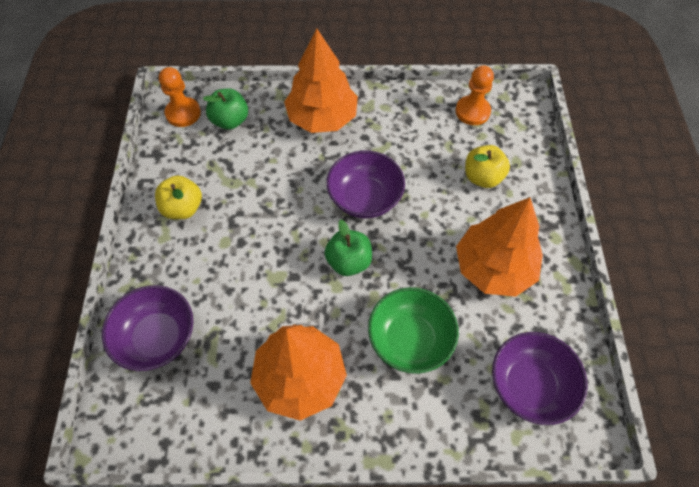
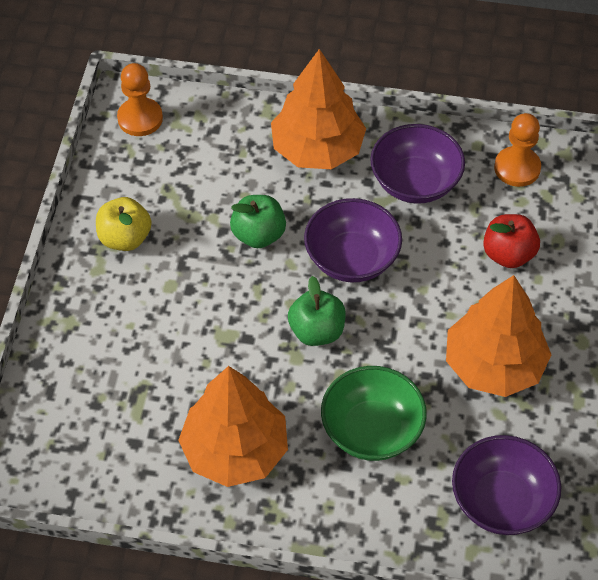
camera: 10 degrees right, 5 degrees down
(157, 337) = (77, 382): purple bowl -> purple bowl (415, 182)
(230, 121) = (198, 136): green apple -> green apple (258, 235)
(482, 177) = (508, 254): yellow apple -> red apple

